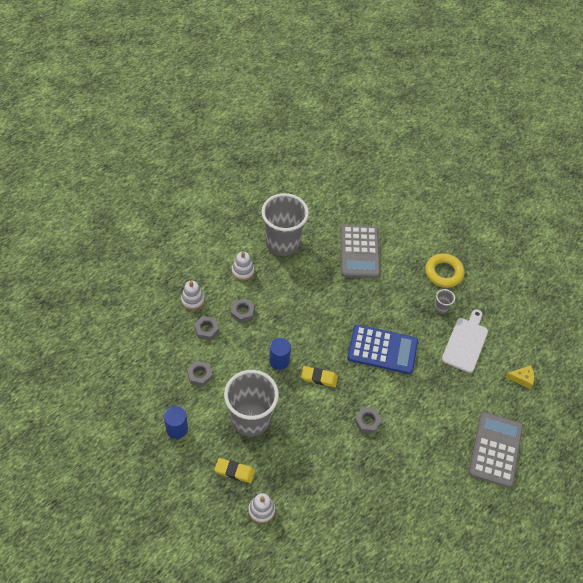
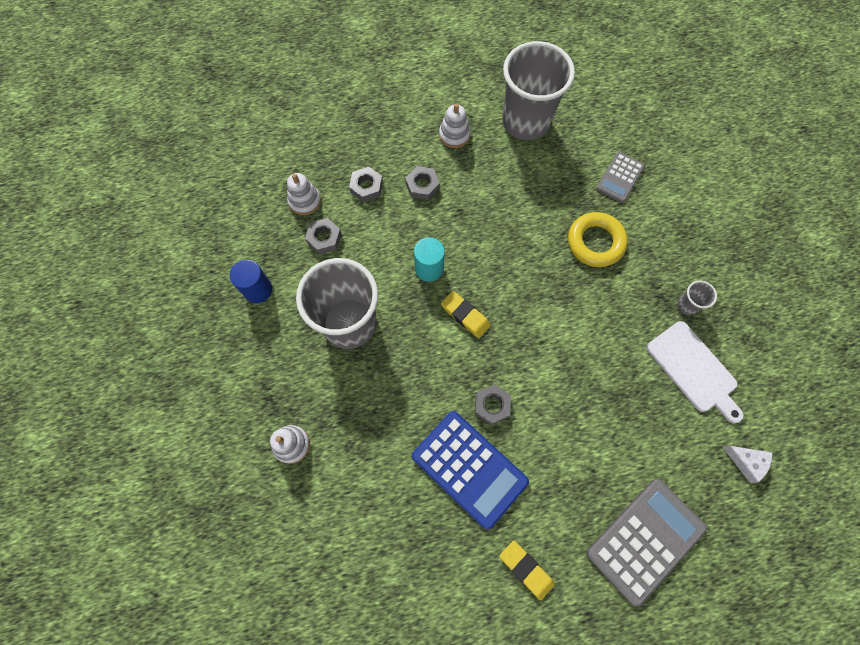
camera: 35 degrees right, 15 degrees up
(192, 300) = (372, 143): white stacking toy -> white stacking toy (304, 201)
(234, 471) = (290, 378): yellow eraser -> yellow eraser (526, 569)
(279, 361) = (429, 268): blue cylinder -> turquoise cylinder
(359, 252) = (619, 178): grey calculator -> grey calculator, size x0.56
(382, 350) = (570, 321): blue calculator -> blue calculator (469, 468)
(443, 273) = (721, 259): yellow ring -> yellow ring (595, 242)
(465, 342) = (694, 369): white cutting board -> white cutting board turned 90 degrees clockwise
(522, 378) = (746, 462): yellow cheese -> white cheese

